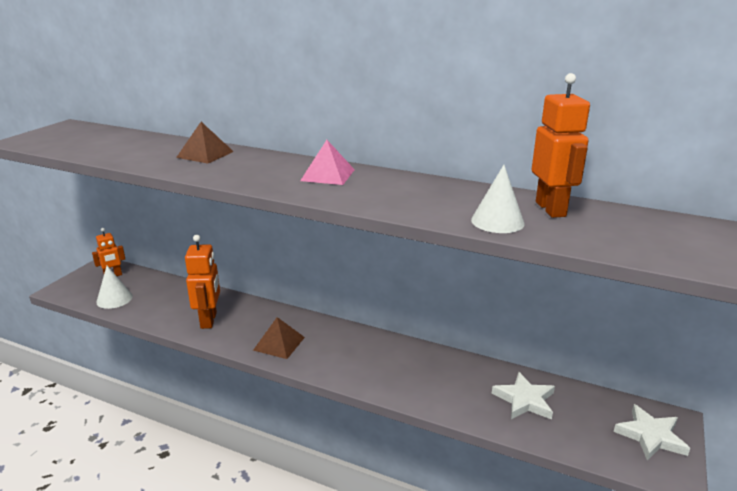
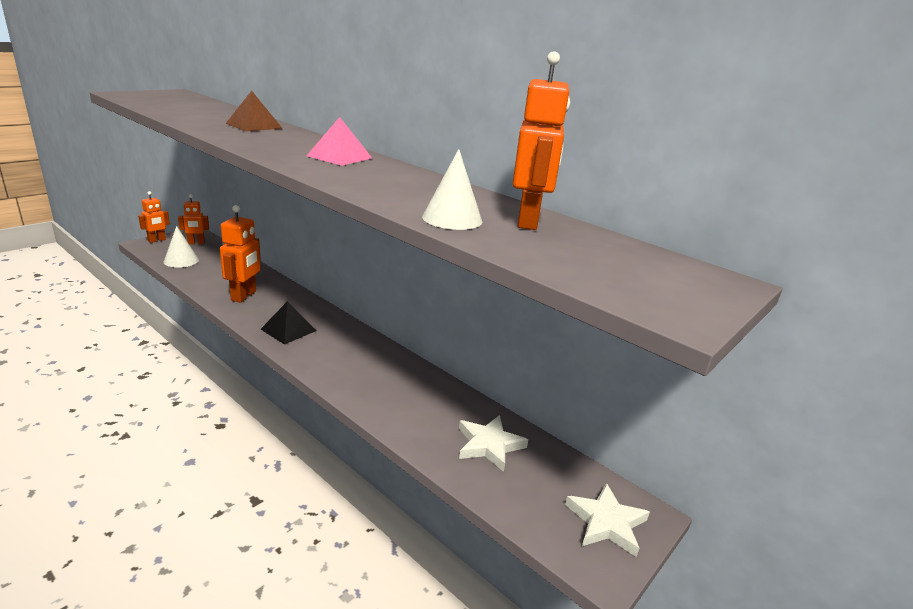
camera: 15 degrees right, 0 degrees up
(69, 283) = (157, 240): none -> orange robot
(279, 343) = (288, 330): brown pyramid -> black pyramid

